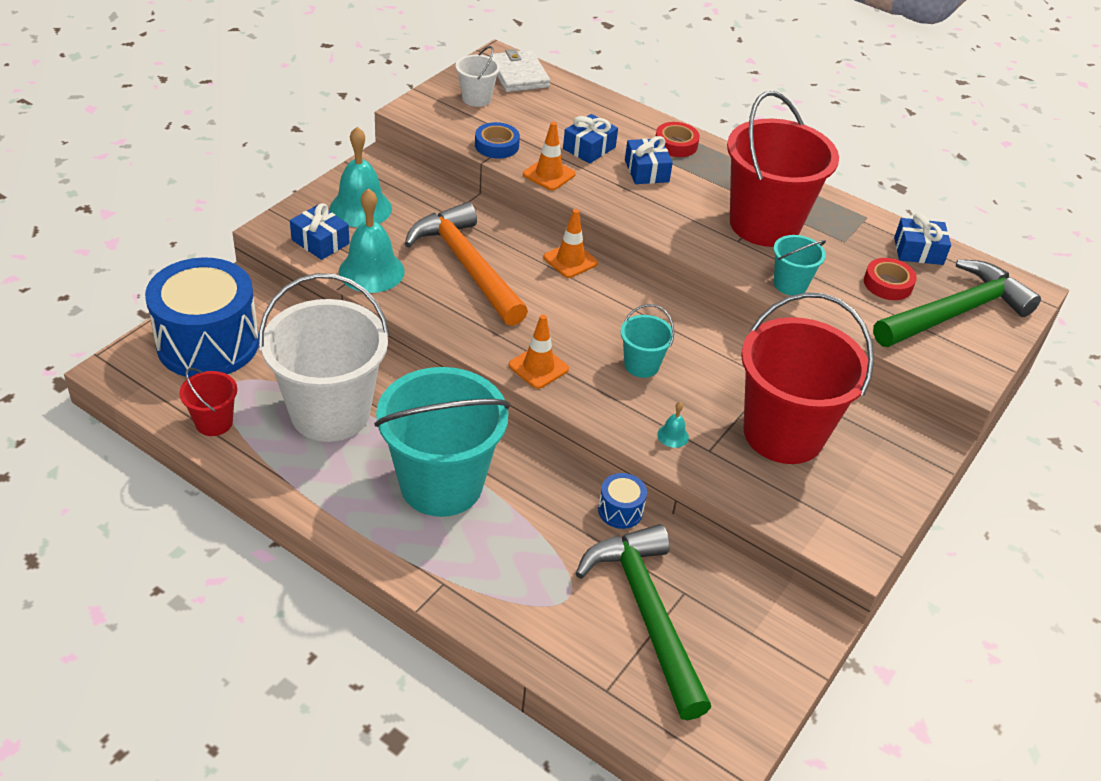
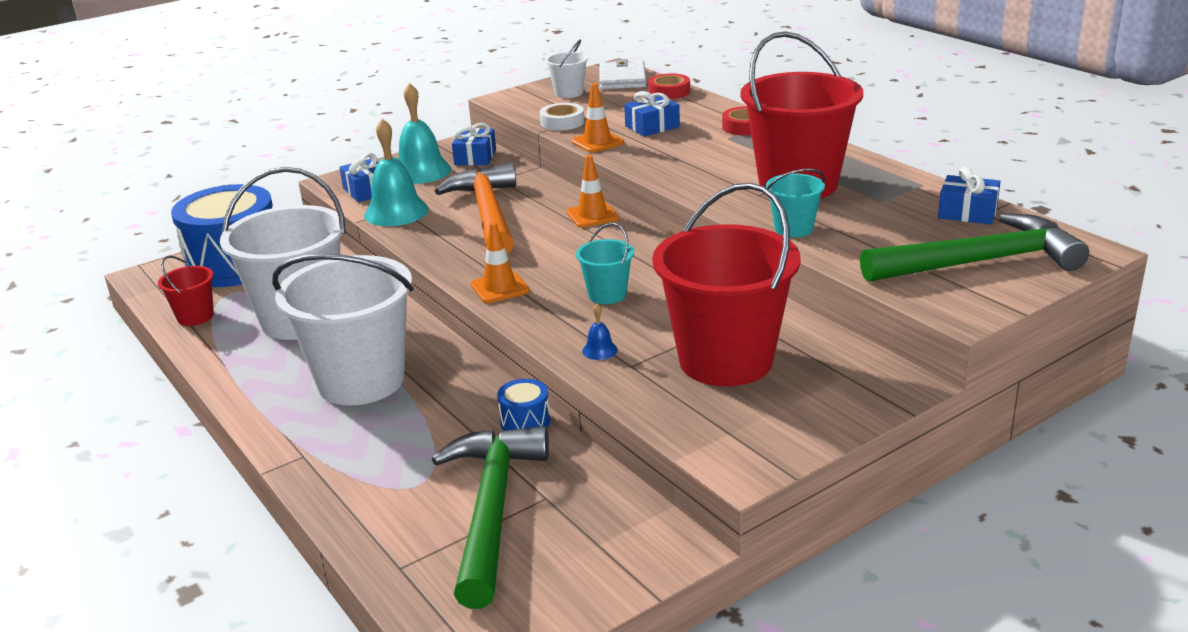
camera: 25 degrees right, 15 degrees down
(441, 484) = (361, 381): turquoise bucket -> white bucket
(496, 145) = (562, 122): blue tape -> white tape
(646, 171) = (699, 143): blue gift -> blue gift (475, 157)
(673, 435) = (599, 350): turquoise bell -> blue bell
(888, 284) = (911, 235): red tape -> red tape (669, 92)

